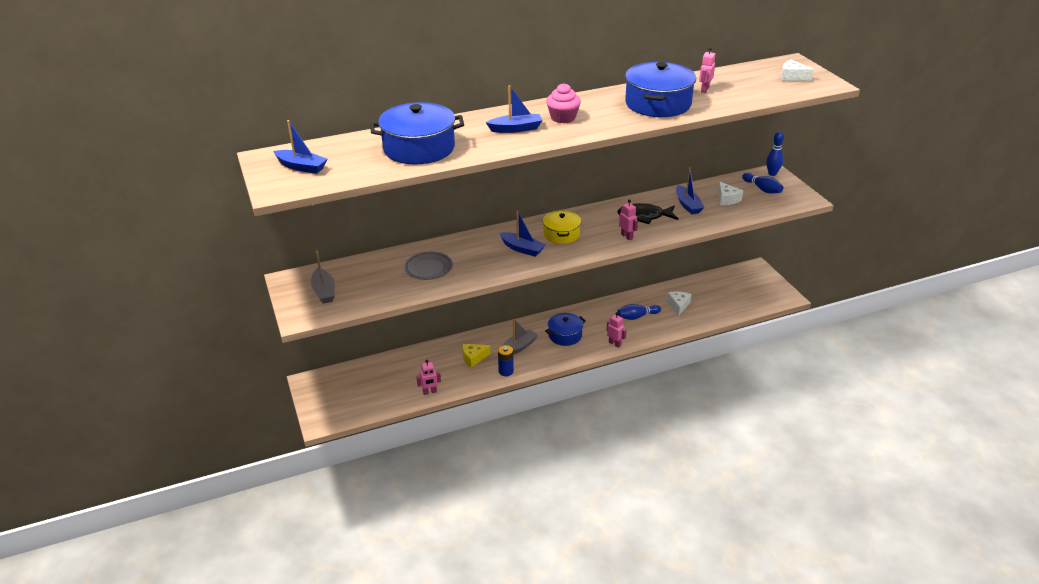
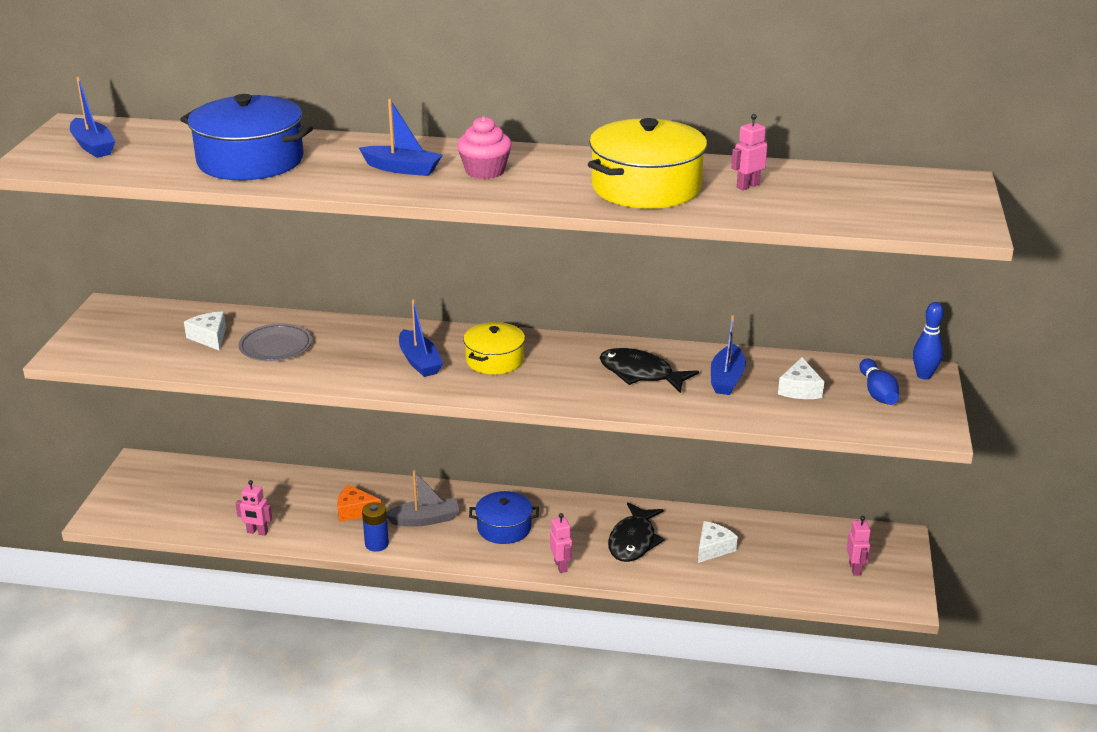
camera: 30 degrees right, 5 degrees down
(324, 291) = (128, 333): grey boat -> none
(473, 358) = (355, 510): yellow cheese -> orange cheese
(627, 236) = (581, 392): pink robot -> pink robot (855, 569)
(637, 316) = (633, 541): blue bowling pin -> black fish
(658, 104) = (646, 187): blue pot -> yellow pot
(792, 77) = (921, 202): white cheese -> white cheese (210, 337)

